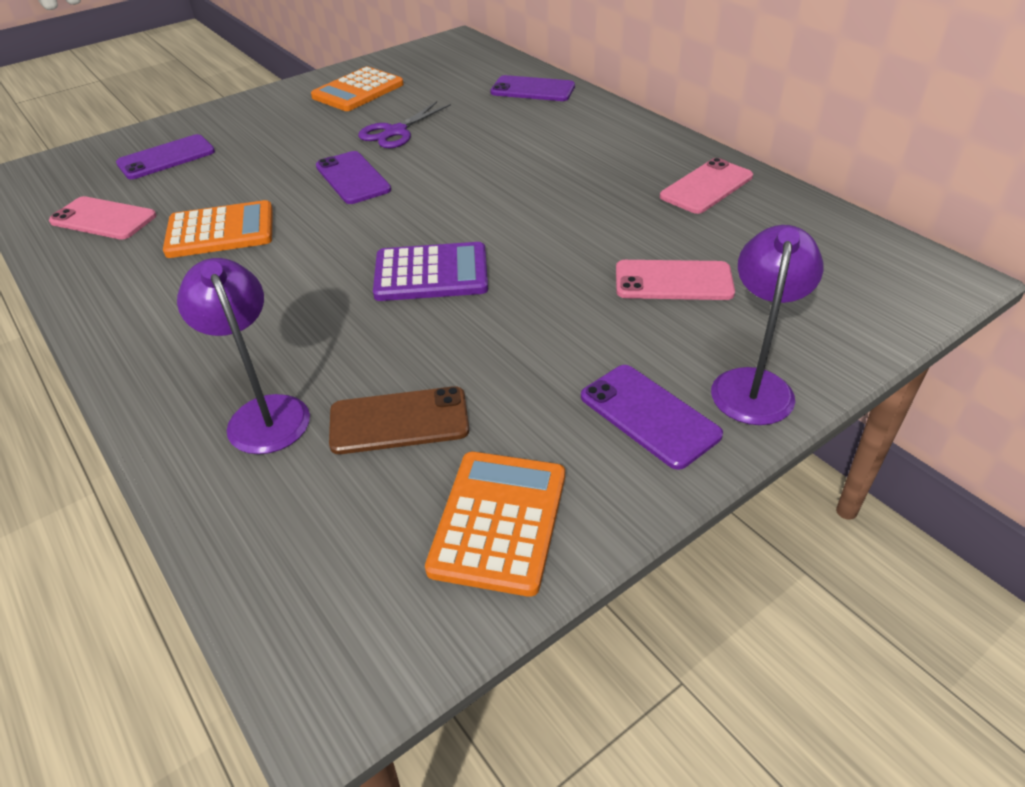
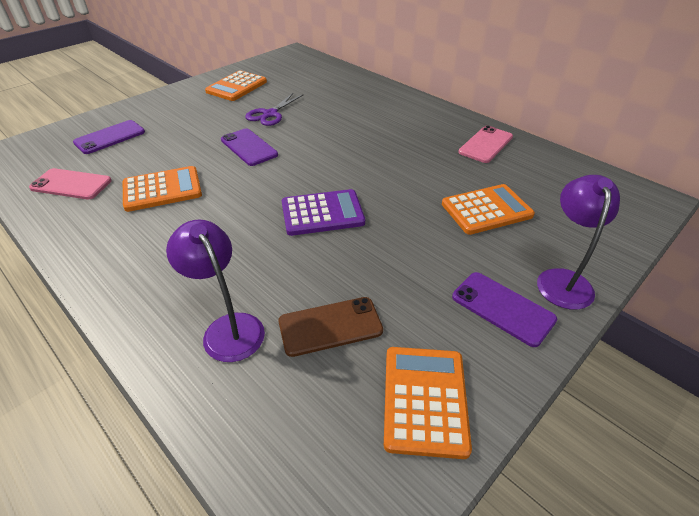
camera: 10 degrees left, 0 degrees up
(533, 89) = (354, 83): purple phone -> none
(673, 281) = (486, 210): pink phone -> orange calculator

